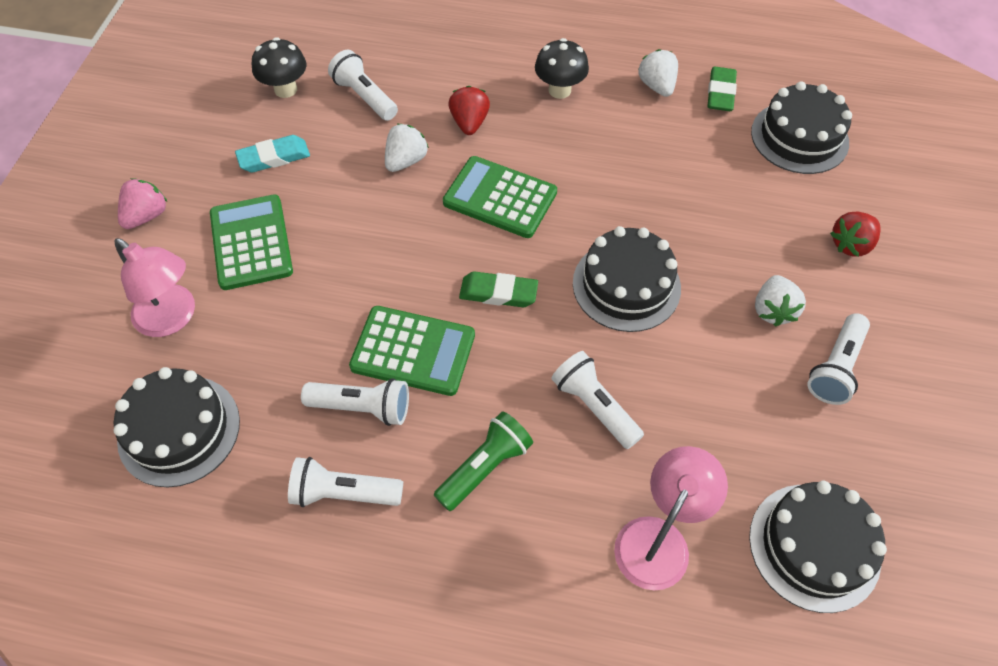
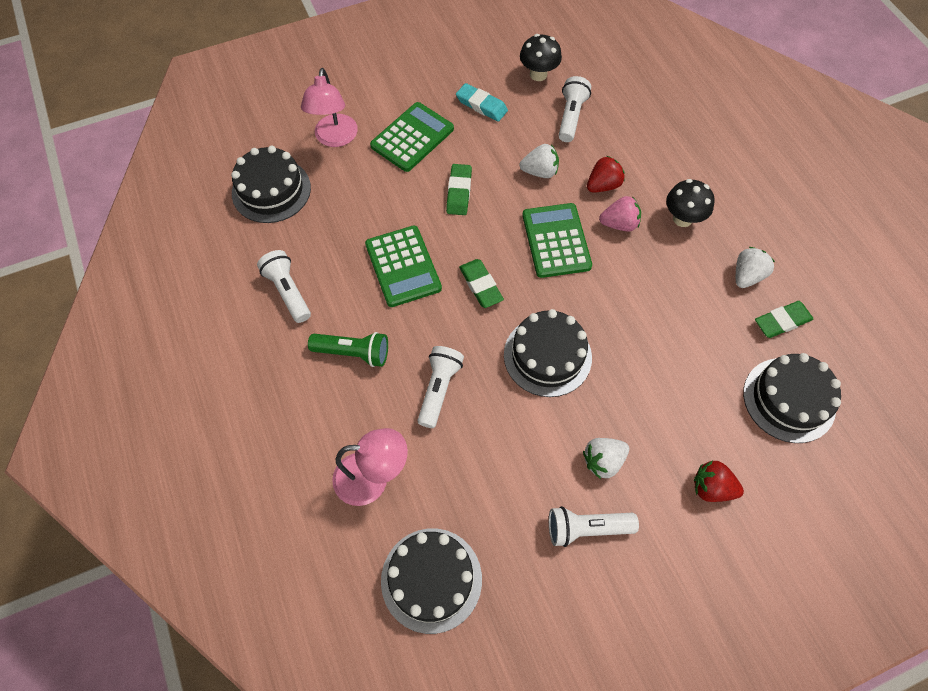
camera: 55 degrees right, 5 degrees up
(147, 216) = (389, 78): pink strawberry -> pink strawberry (619, 224)
(362, 407) = (346, 265): white flashlight -> none
(365, 243) = (459, 192): none -> green eraser

